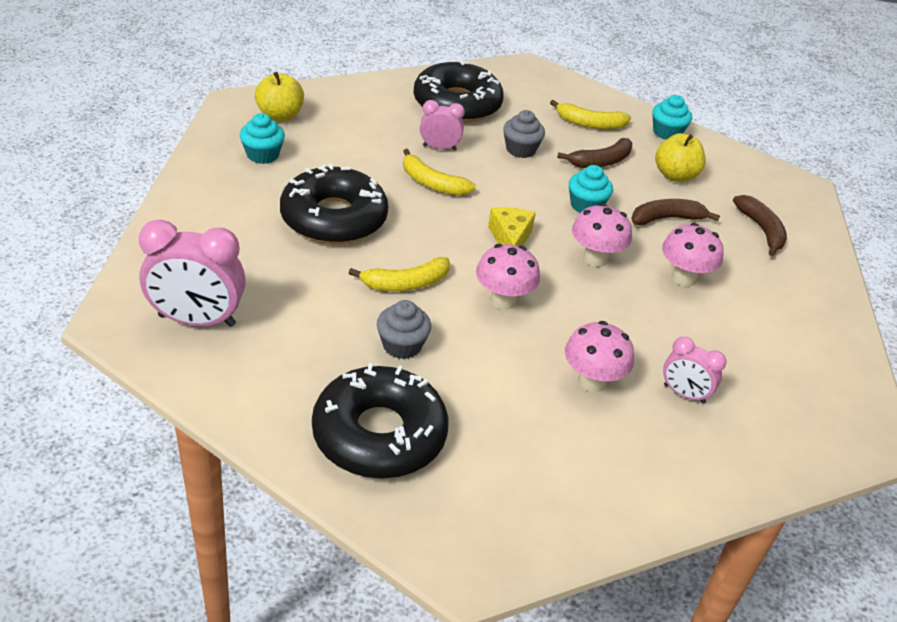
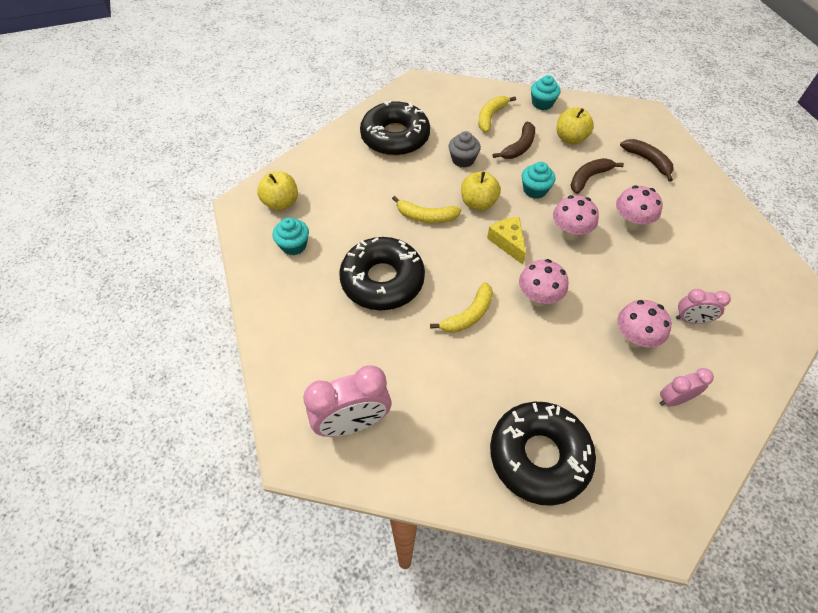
camera: 20 degrees left, 15 degrees up
(402, 345) = (502, 371): grey cupcake -> none
(439, 148) = (409, 182): pink clock -> pink clock (673, 399)
(505, 193) = (478, 203): none -> yellow apple
(590, 124) = (491, 117): yellow banana -> yellow banana turned 135 degrees clockwise

